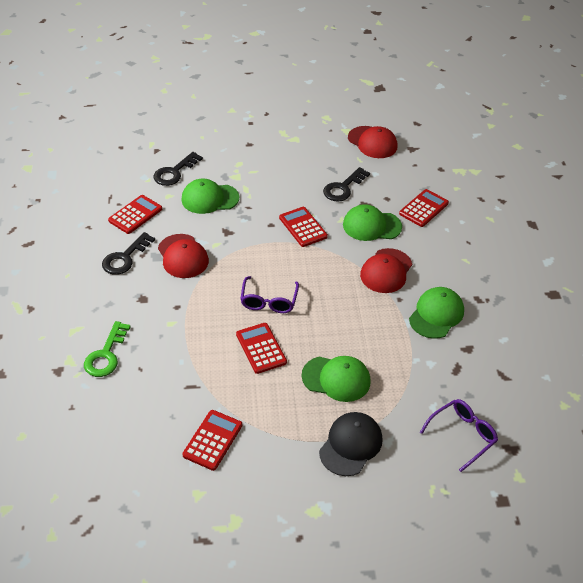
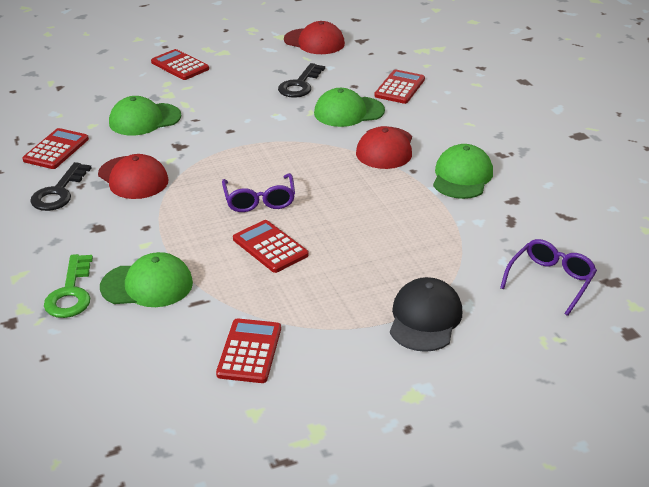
camera: 15 degrees left, 10 degrees down
(174, 172) = (90, 103): black key -> none
(303, 227) = (269, 126): red calculator -> red calculator (180, 66)
(336, 379) = (376, 258): green cap -> green cap (147, 285)

